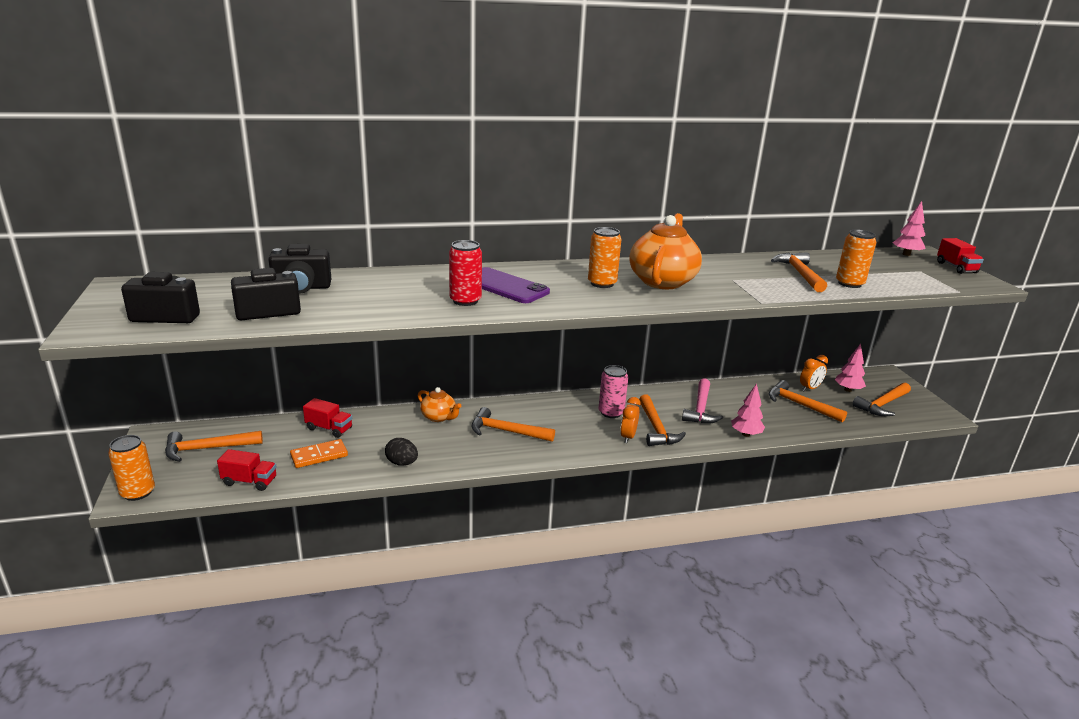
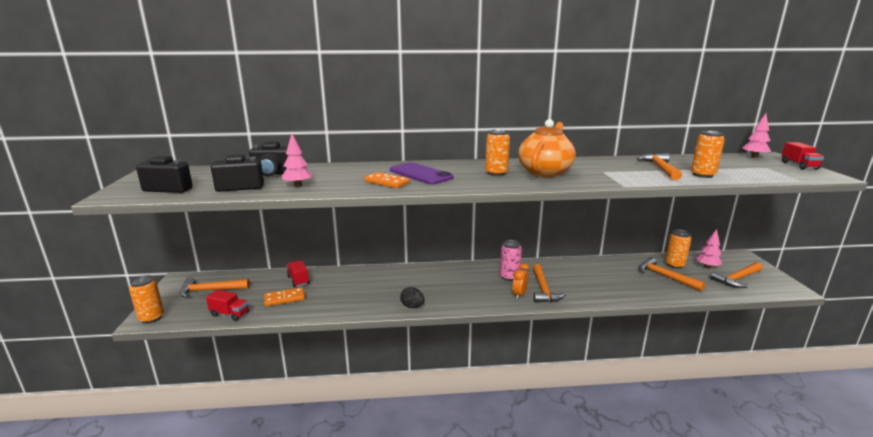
camera: 10 degrees right, 5 degrees down
(329, 428) = (298, 280): red truck -> red truck turned 150 degrees counterclockwise
(402, 463) = (342, 306): black egg -> black egg (412, 306)
(439, 417) = (378, 275): orange teapot -> none
(465, 301) = (387, 182): red can -> orange domino
(506, 431) = (426, 287): orange hammer -> none
(700, 409) = (581, 276): pink hammer -> none
(746, 434) = (617, 297): pink tree -> pink tree (298, 185)
(809, 388) = (674, 265): orange clock -> orange can

